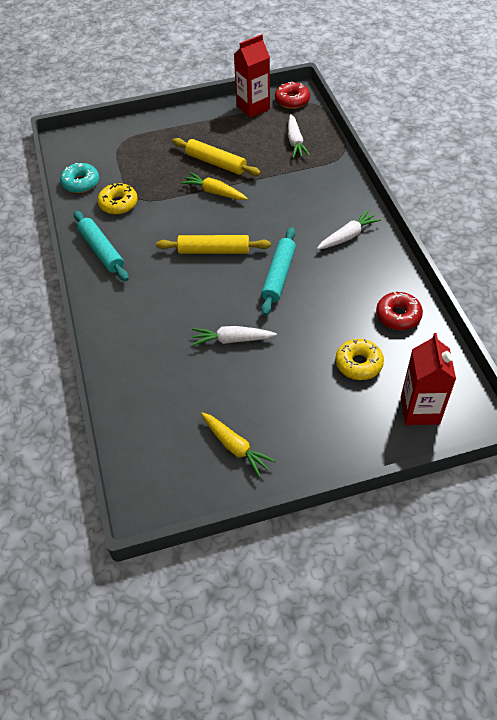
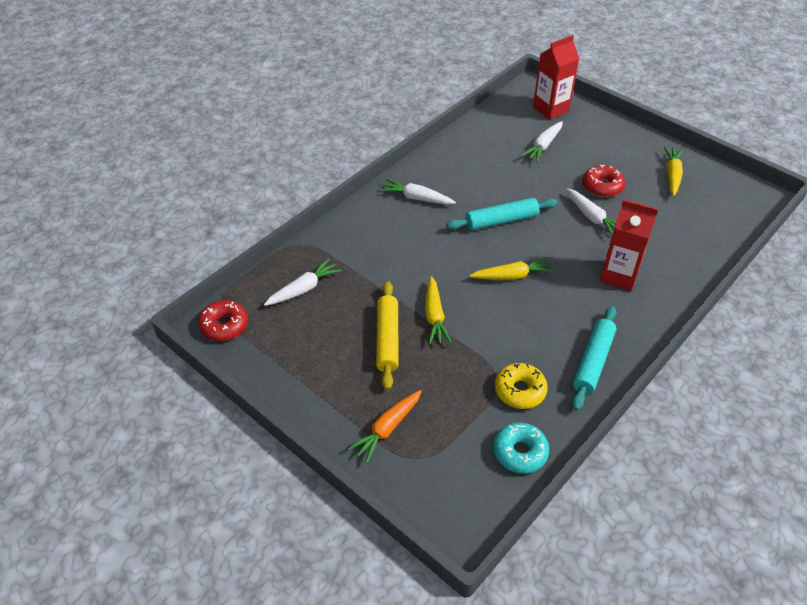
camera: 125 degrees left, 5 degrees down
(151, 138) = (387, 429): none -> orange carrot
(214, 250) = (512, 276): yellow rolling pin -> yellow carrot
(253, 107) = (260, 356): red carton -> red carton (619, 276)
(358, 364) = (543, 146): yellow donut -> white carrot
(398, 316) = (479, 143): red donut -> red donut (602, 186)

